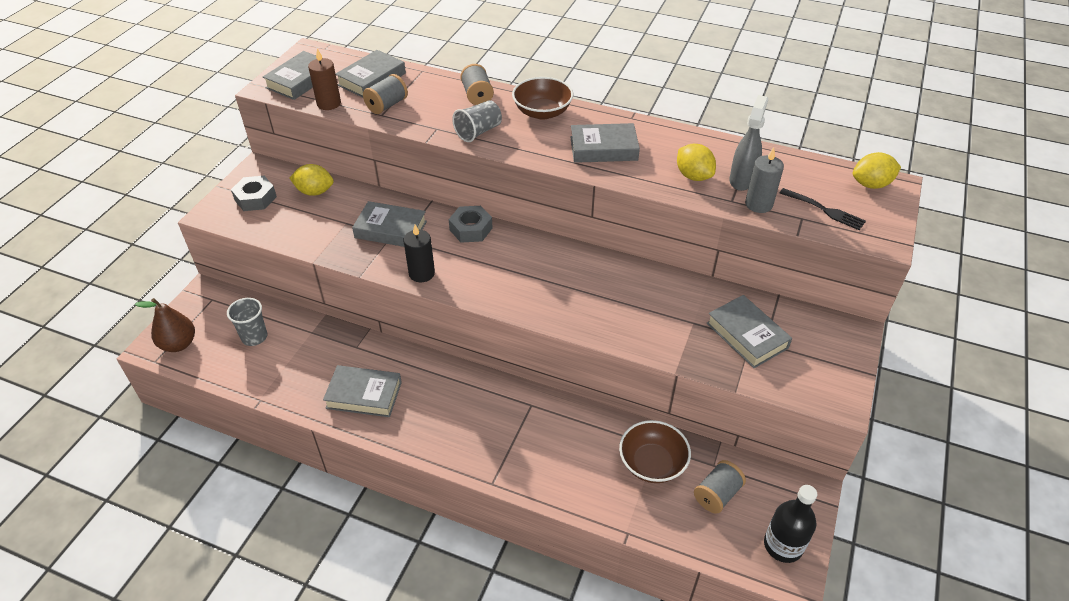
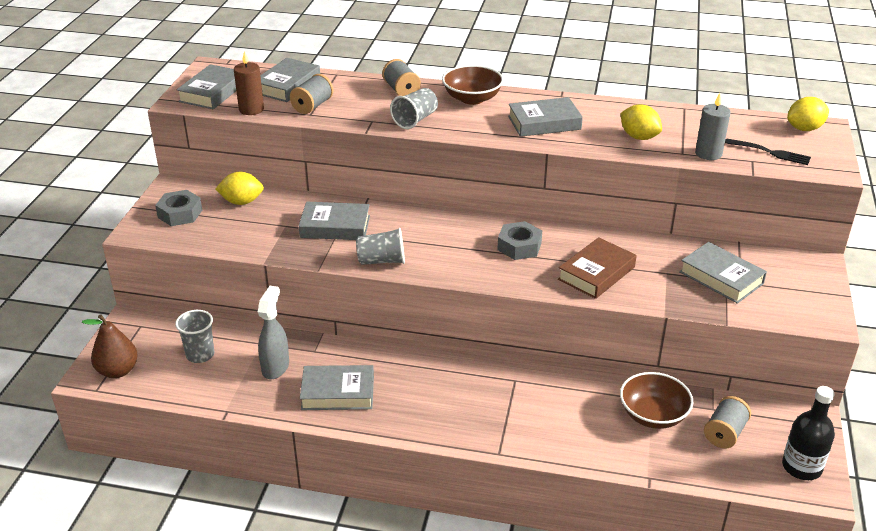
camera: 10 degrees left, 10 degrees down
(421, 273) = (382, 261): black candle -> grey cup
(471, 229) = (418, 218): grey nut -> grey nut (519, 246)
(623, 314) = (596, 273): none -> brown book
(742, 180) = (685, 136): grey spray bottle -> grey spray bottle (275, 367)

